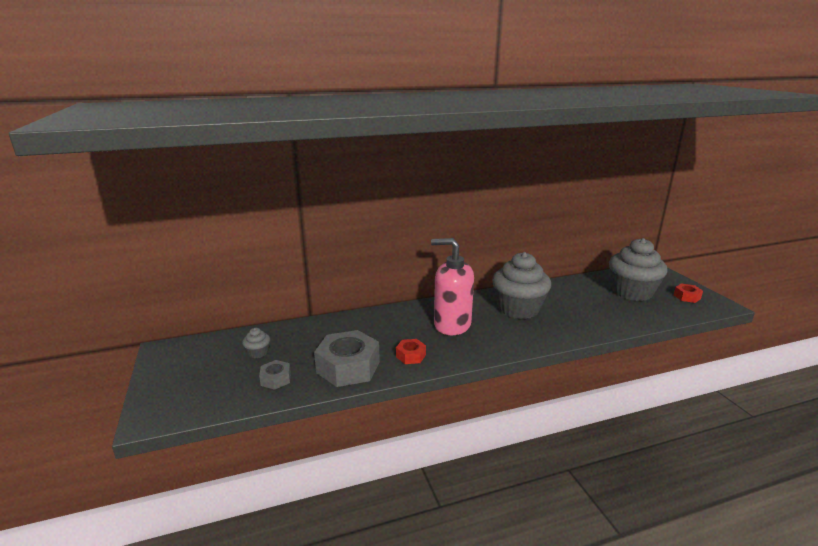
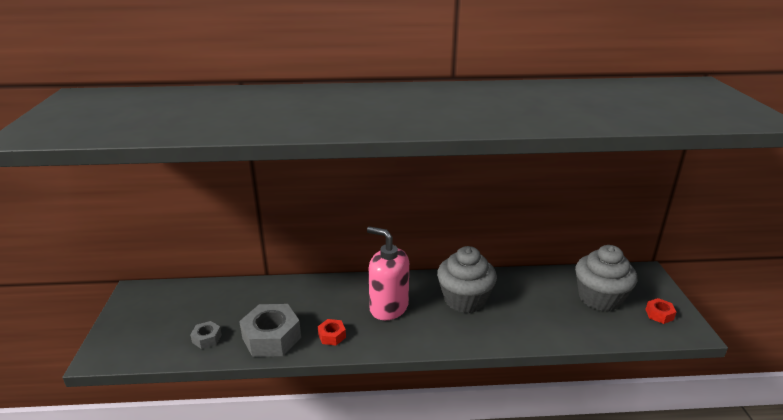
camera: 15 degrees right, 5 degrees up
(258, 353) = (205, 308): grey cupcake -> none

